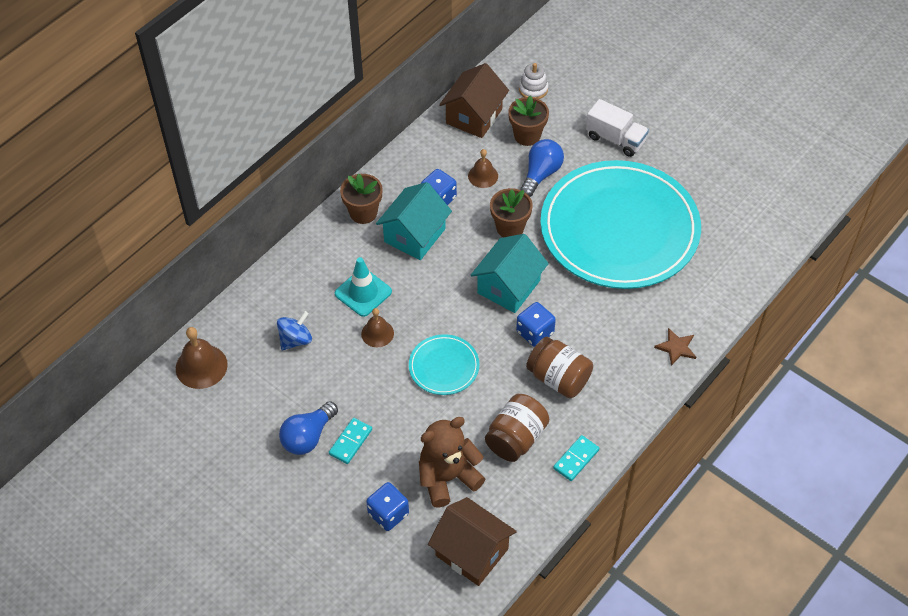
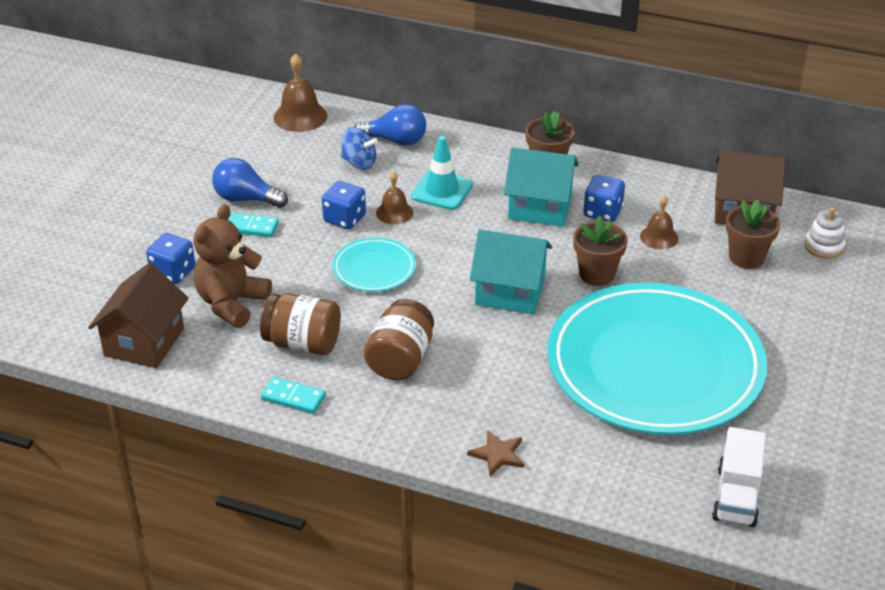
camera: 70 degrees right, 15 degrees down
(448, 478) = (231, 303): brown teddy bear -> brown teddy bear turned 105 degrees counterclockwise
(535, 332) = (456, 326): blue dice -> blue dice (344, 219)
(541, 174) = (694, 281): blue light bulb -> blue light bulb (395, 140)
(615, 139) = (799, 332): white truck -> white truck (736, 496)

